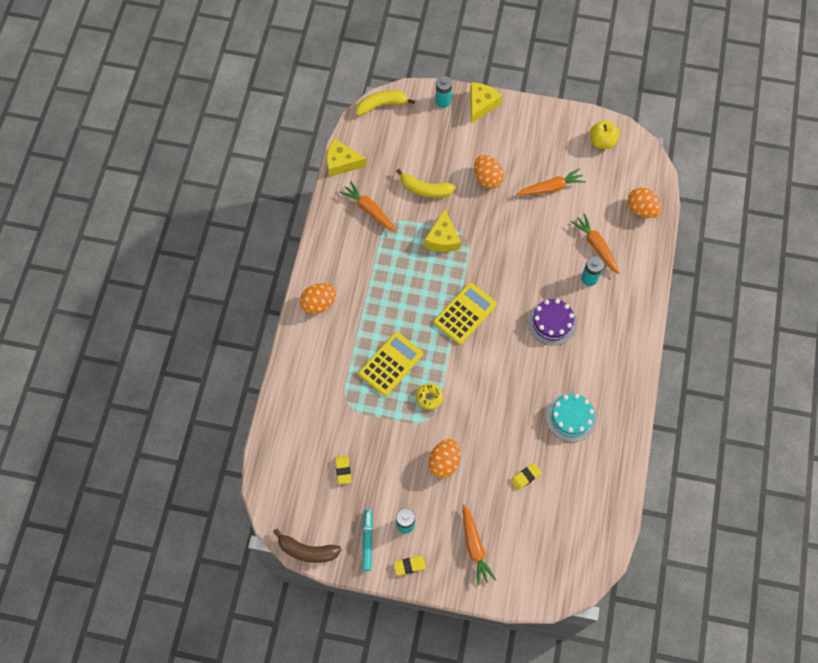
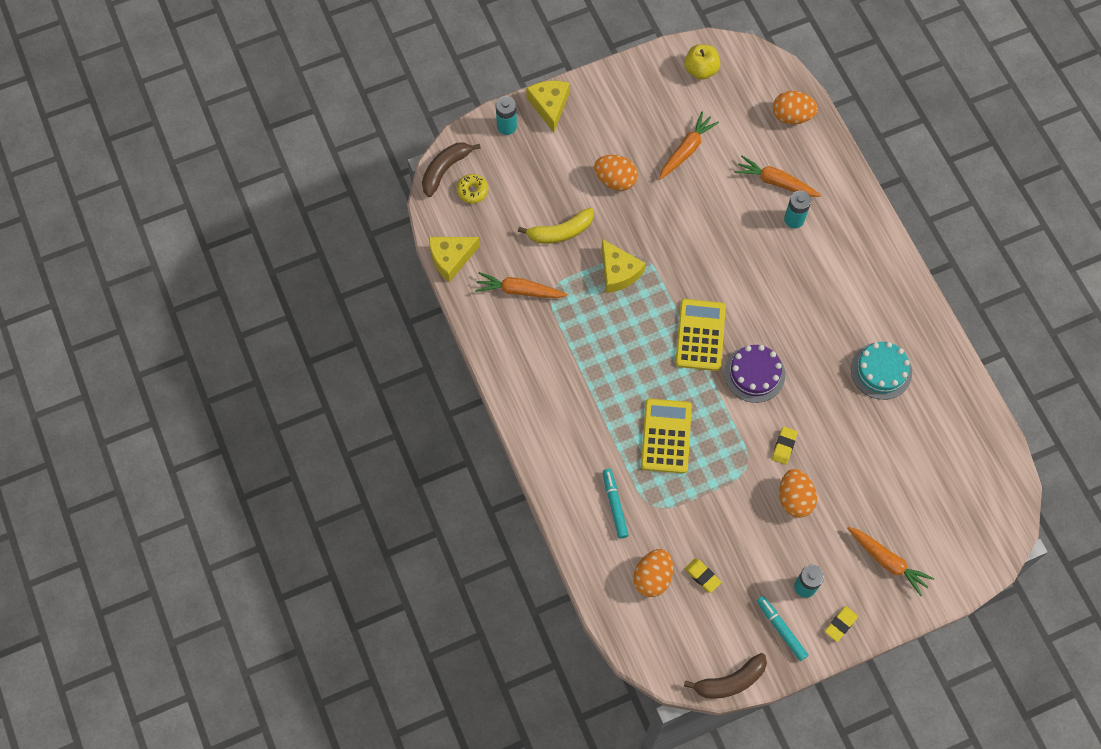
camera: 35 degrees left, 0 degrees up
(319, 303) = (544, 423): orange egg -> orange egg (652, 577)
(323, 385) = (614, 505): none -> turquoise marker
(382, 105) = (445, 170): yellow banana -> brown banana
(429, 397) = (730, 444): yellow donut -> yellow donut (472, 191)
(525, 477) = (883, 459): yellow eraser -> yellow eraser (784, 446)
(552, 322) = (792, 288): purple cake -> purple cake (754, 374)

